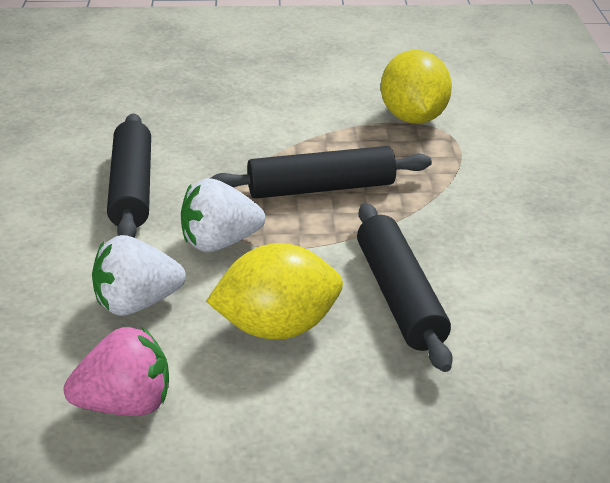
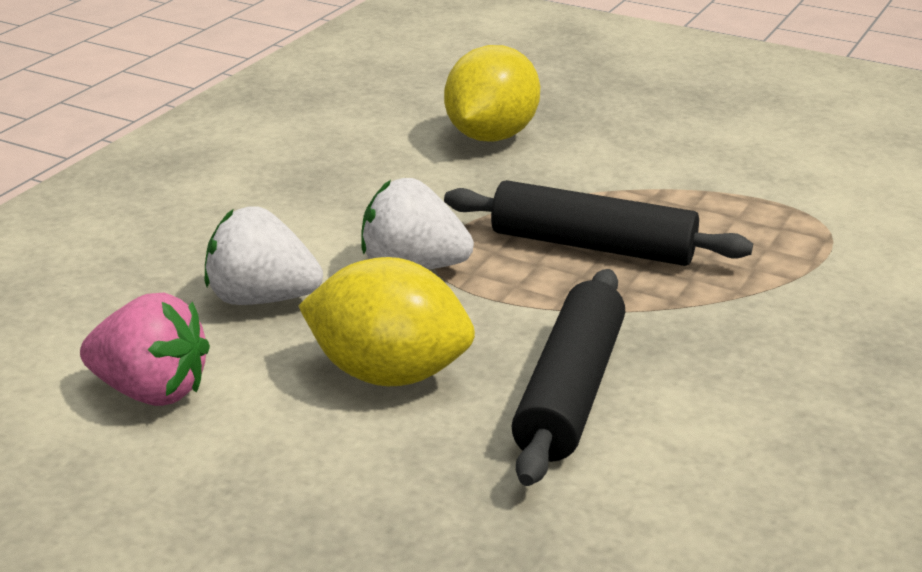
camera: 30 degrees right, 5 degrees down
(132, 188) = (371, 185): black rolling pin -> none
(413, 118) = (797, 201): yellow lemon -> yellow lemon (490, 136)

